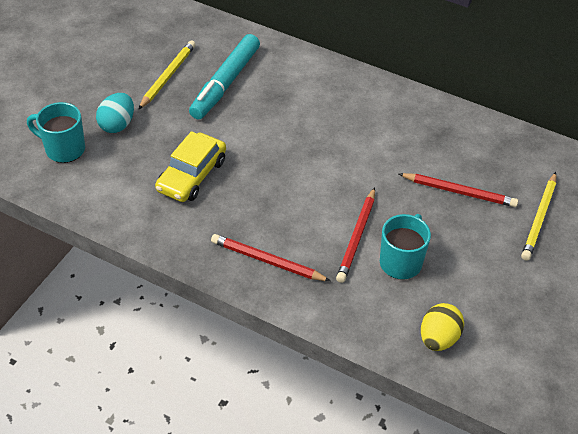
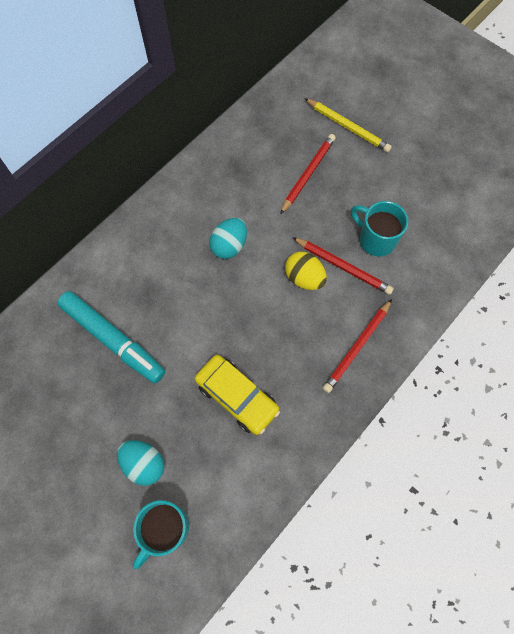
camera: 75 degrees left, 20 degrees up
(168, 76) = (83, 398): yellow pencil -> none
(347, 143) = (229, 246): none -> turquoise egg
(438, 338) = (455, 234): yellow egg -> yellow egg (304, 278)

